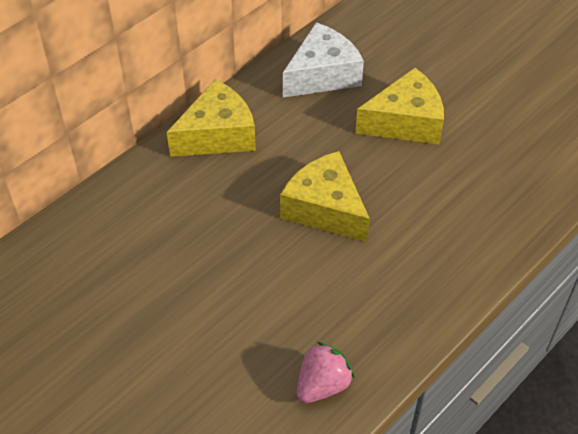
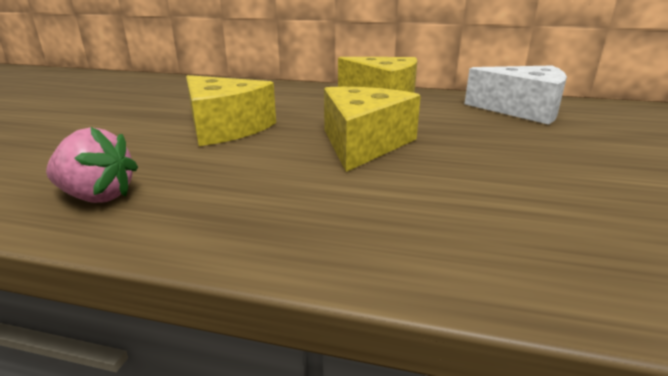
camera: 60 degrees right, 25 degrees down
(405, 122) = (553, 152): yellow cheese -> yellow cheese (225, 127)

